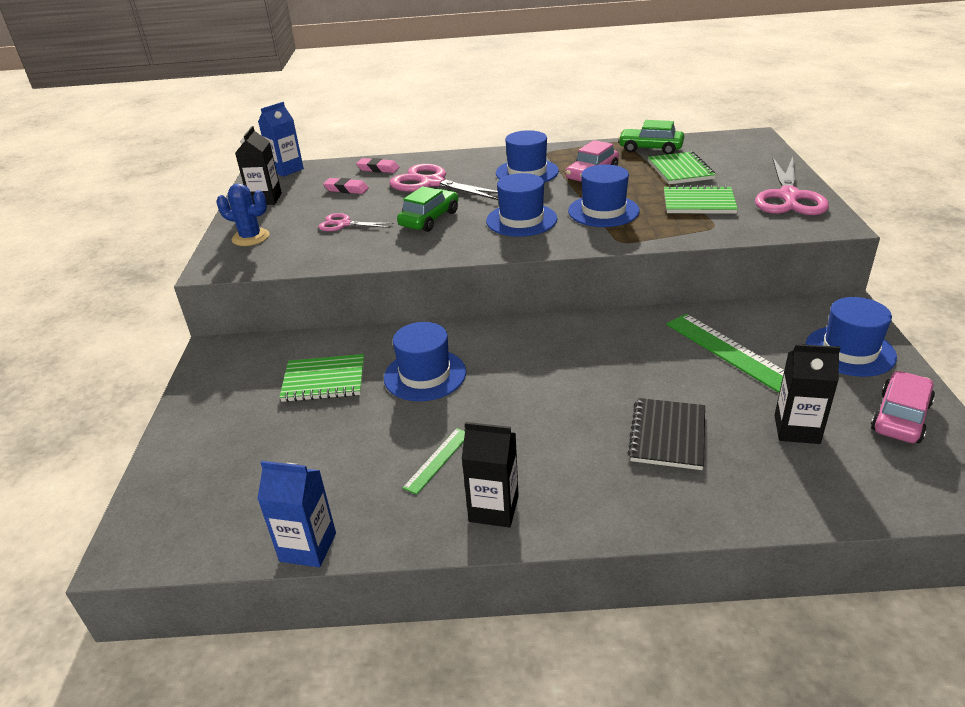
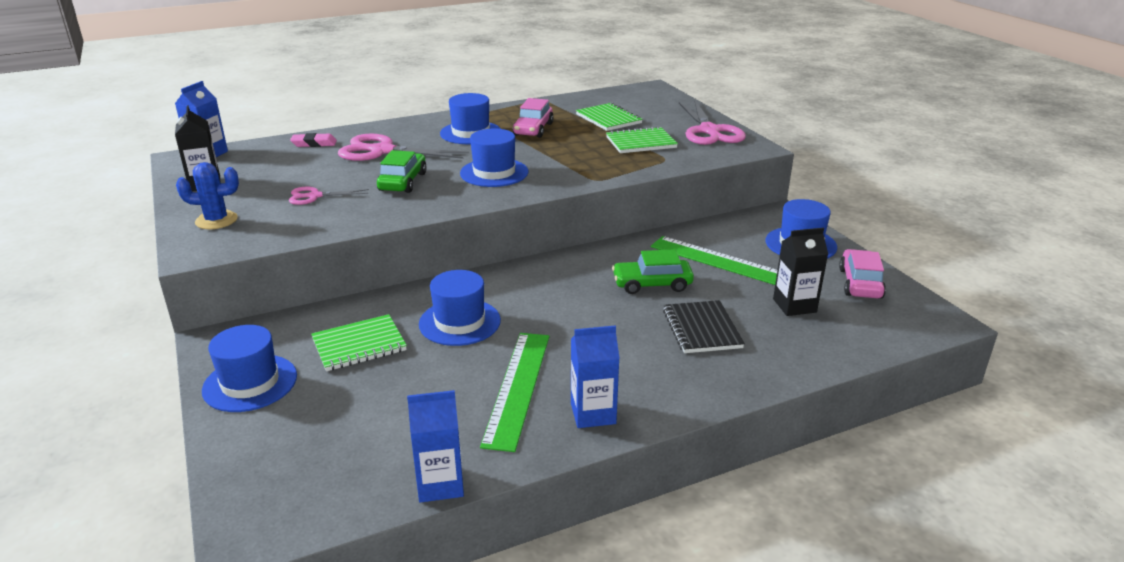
camera: 25 degrees left, 5 degrees down
(346, 189) = (293, 165): pink eraser -> none
(437, 460) = (517, 387): green ruler -> green ruler, size x1.99
(494, 509) = (593, 413): black carton -> blue carton
(603, 211) = (564, 157): blue hat -> blue hat (250, 383)
(650, 148) = (571, 104): green car -> green car (652, 284)

